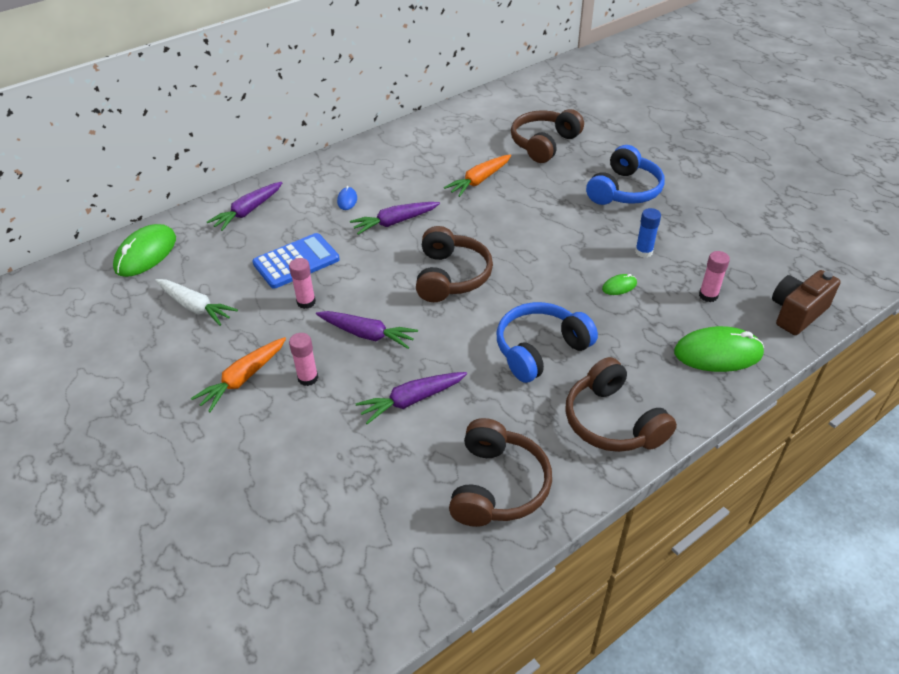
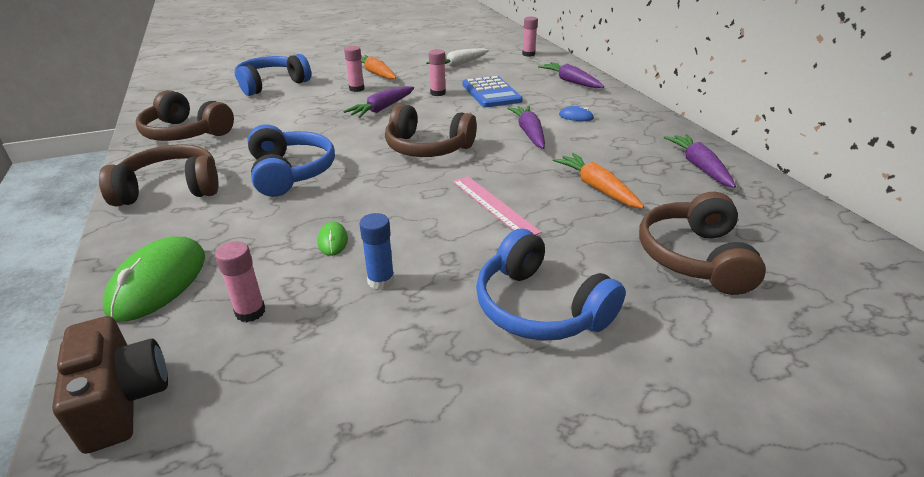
camera: 105 degrees right, 10 degrees down
(146, 253) = (528, 54): green mouse -> pink glue stick
(310, 479) = (272, 84): none -> blue headphones
(411, 400) = (297, 116): purple carrot -> purple carrot (699, 167)
(529, 222) = (494, 205): none -> pink ruler
(544, 144) = (694, 257): brown headphones -> brown headphones turned 135 degrees counterclockwise

